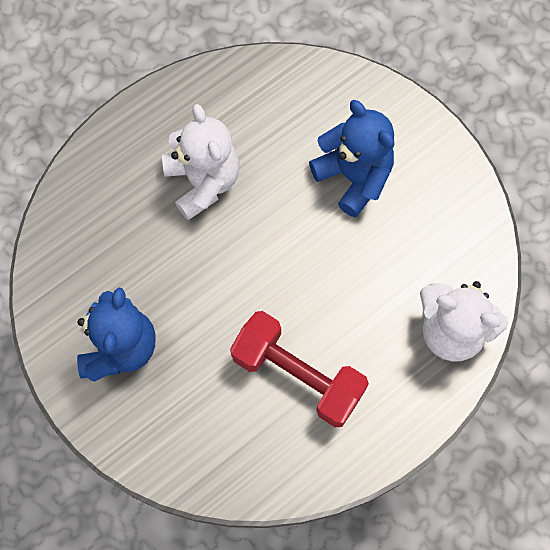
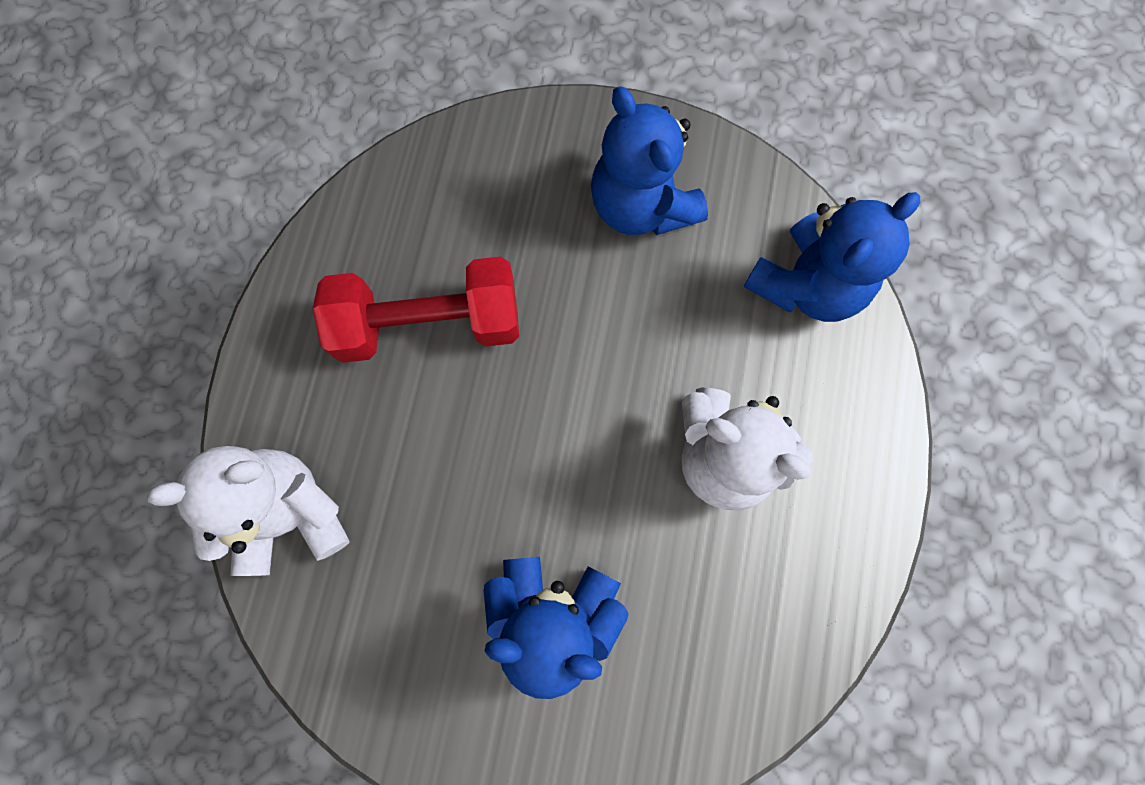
camera: 140 degrees right, 5 degrees up
(76, 230) = (807, 284): none -> blue teddy bear

